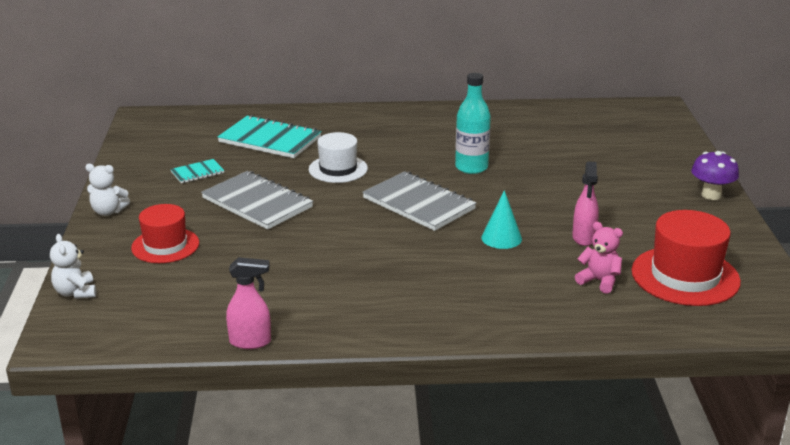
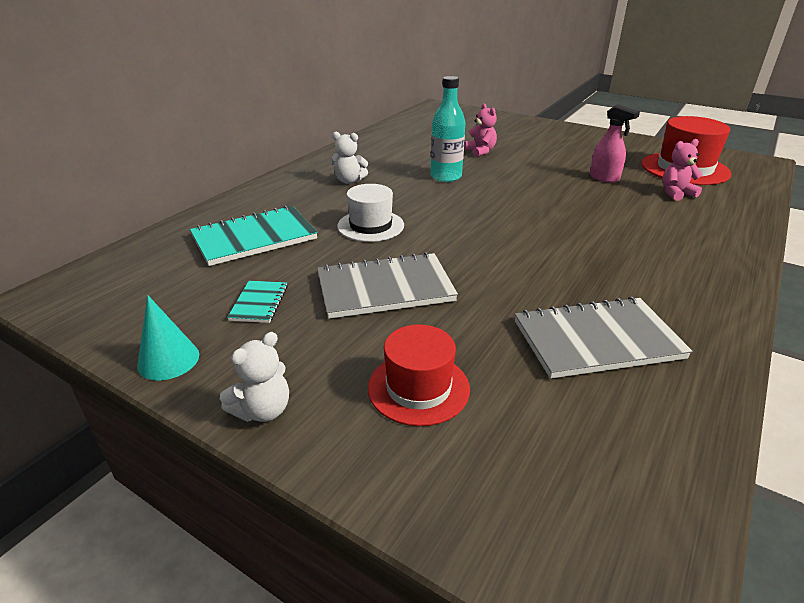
camera: 55 degrees left, 5 degrees up
(76, 292) = (484, 534): white teddy bear -> white teddy bear (349, 180)
(250, 342) = (716, 396): pink spray bottle -> none
(419, 204) = (485, 214): grey notebook -> grey notebook (597, 340)
(501, 238) = (579, 203): turquoise cone -> turquoise cone (168, 360)
(558, 165) = (480, 151): none -> pink teddy bear
(711, 195) = (576, 131): purple mushroom -> none

